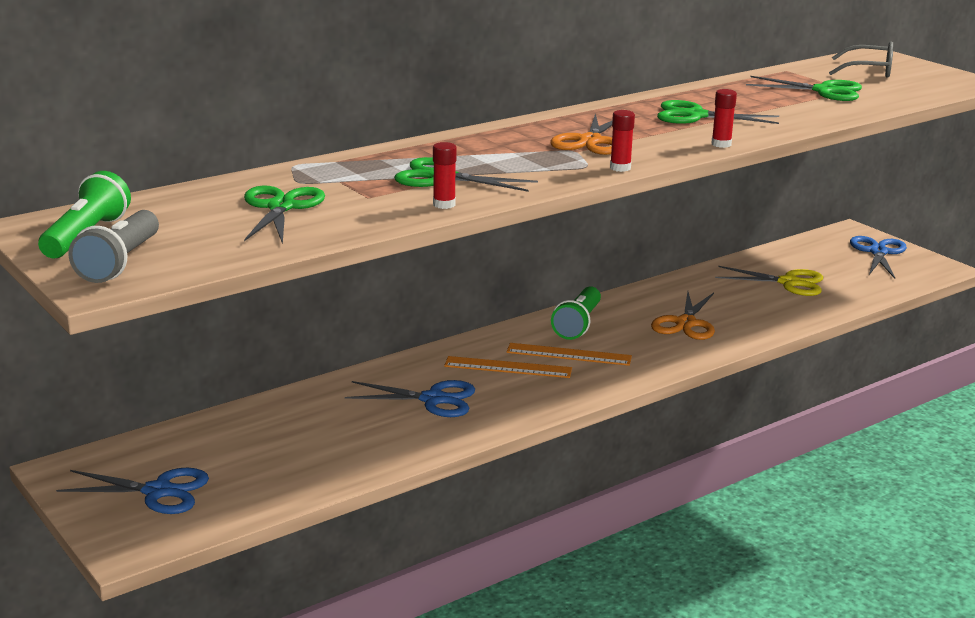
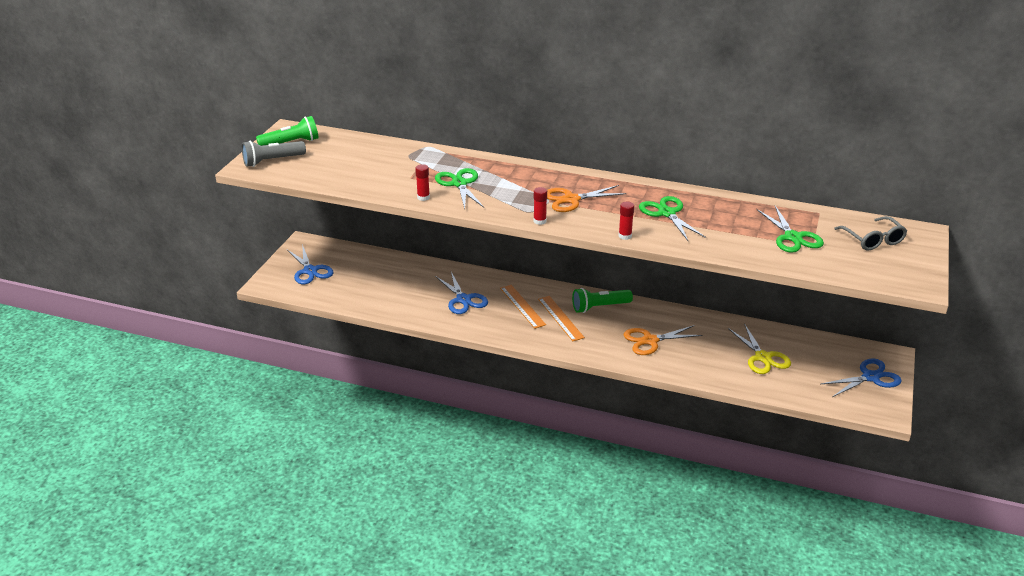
camera: 55 degrees right, 10 degrees up
(281, 207) = (371, 165): green scissors -> none

